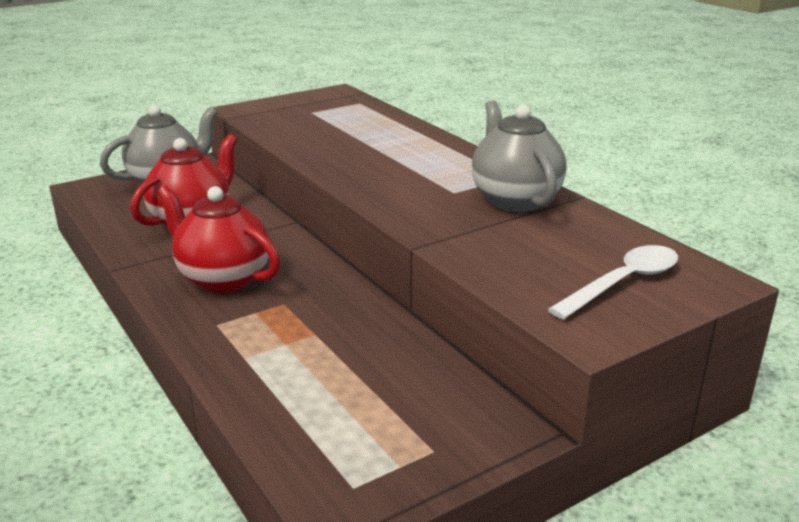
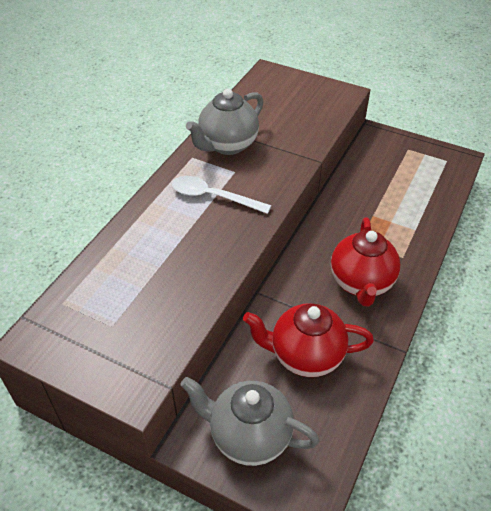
camera: 120 degrees left, 20 degrees up
(623, 283) = (294, 93): white spoon -> white spoon (213, 197)

